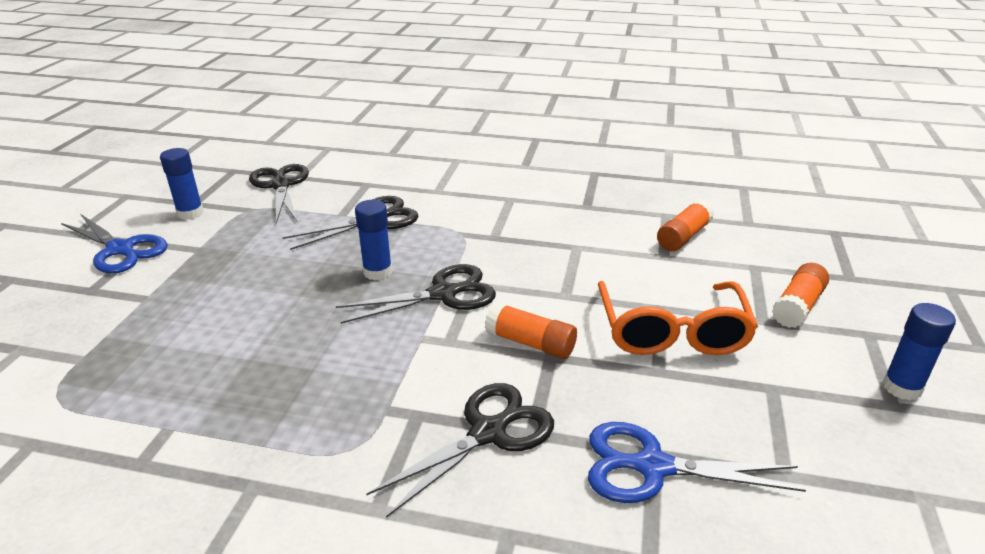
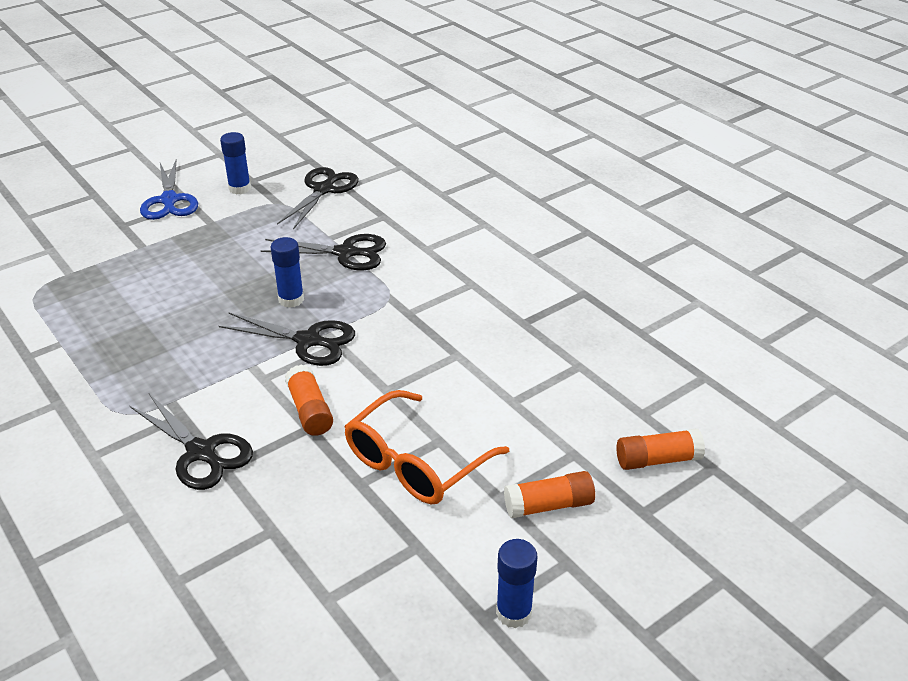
camera: 40 degrees right, 5 degrees up
(488, 433) = (201, 452): black scissors -> black scissors turned 45 degrees clockwise
(653, 467) = (258, 537): blue scissors -> none
(683, 237) = (559, 394): orange glue stick -> orange glue stick (657, 460)

